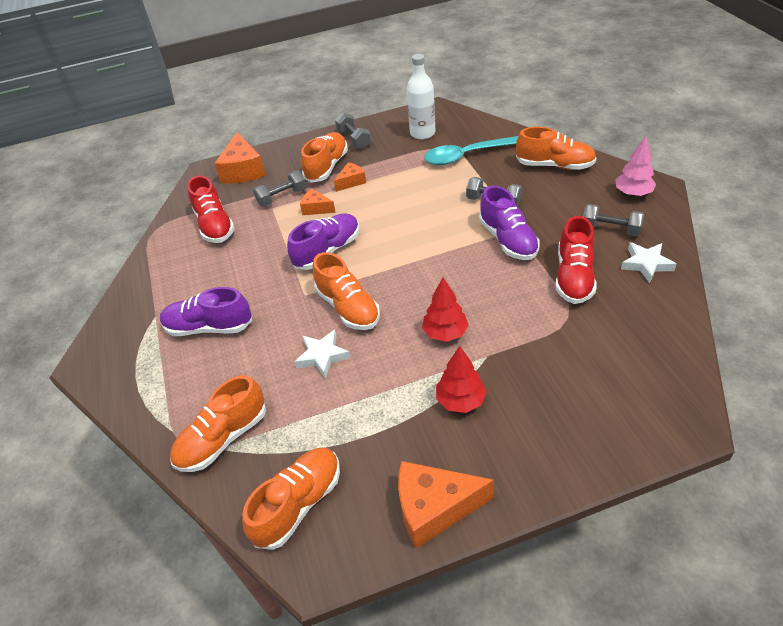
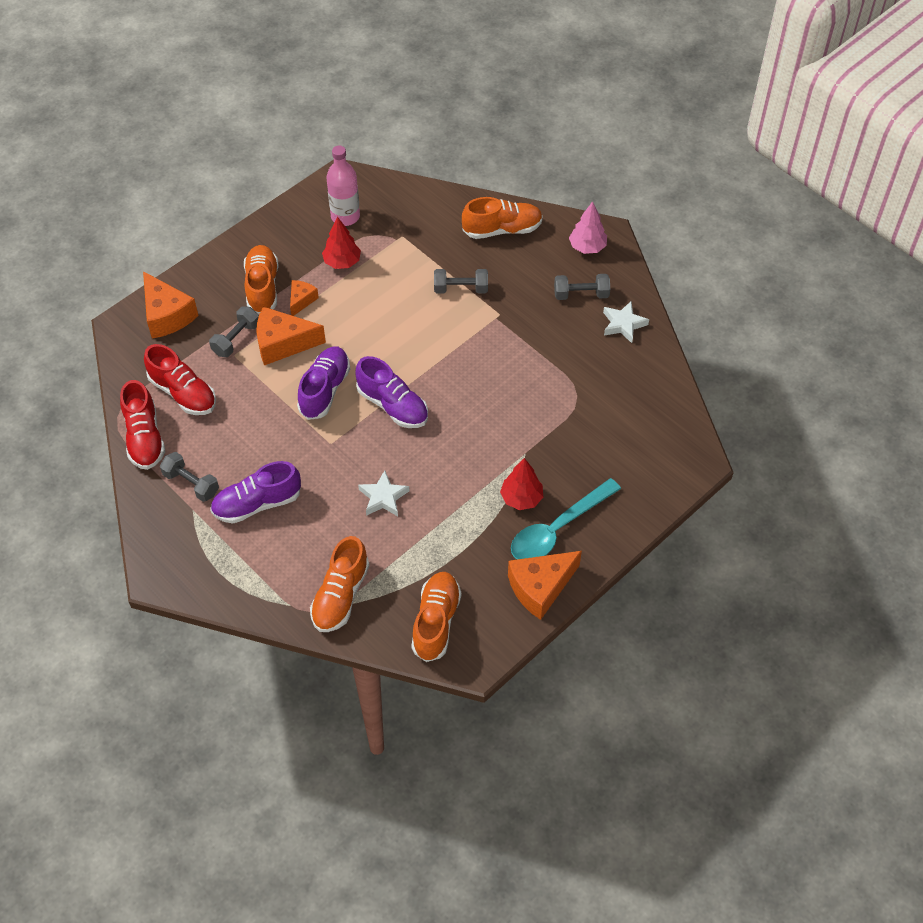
camera: 30 degrees left, 10 degrees up
(316, 208) = (283, 343): orange cheese -> orange cheese, size x1.82
(348, 307) = (380, 444): orange shoe -> none
(354, 139) = (271, 242): grey dumbbell -> grey dumbbell (191, 483)
(422, 133) = (345, 216): white bottle -> pink bottle
(445, 333) = (480, 442): red tree -> red tree (342, 262)
(469, 155) = (410, 236): turquoise spoon -> turquoise spoon (558, 529)
(508, 240) = (494, 331): purple shoe -> purple shoe (393, 405)
(574, 277) = (567, 354): red shoe -> red shoe (144, 437)

